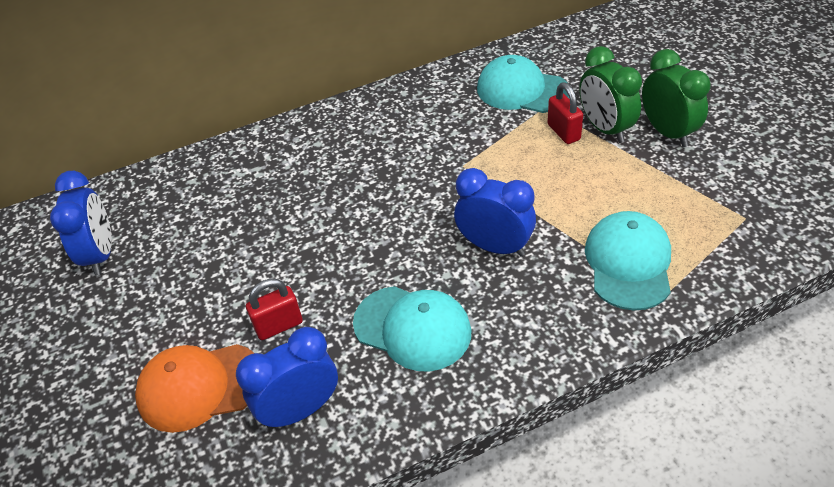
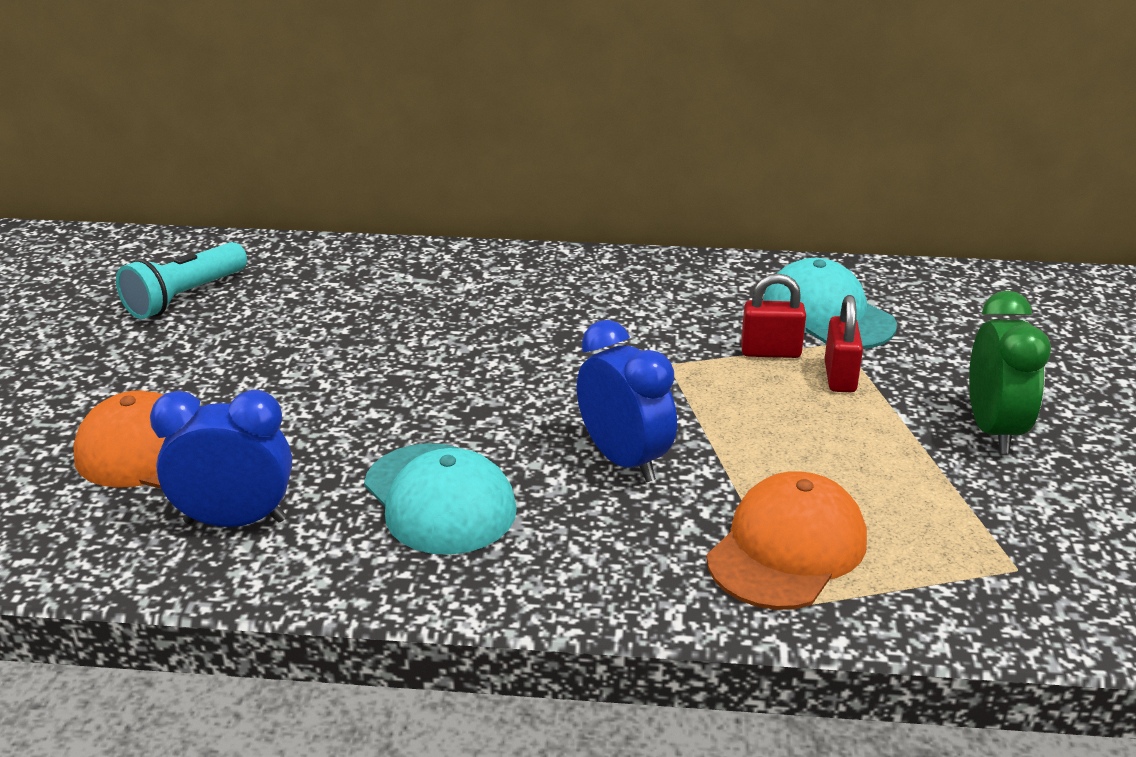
camera: 25 degrees right, 15 degrees down
(101, 254) = (185, 297): blue clock -> turquoise flashlight
(279, 325) = (295, 433): red padlock -> red padlock (770, 352)
(605, 129) = (903, 394): green clock -> none
(628, 263) = (787, 549): turquoise cap -> orange cap

